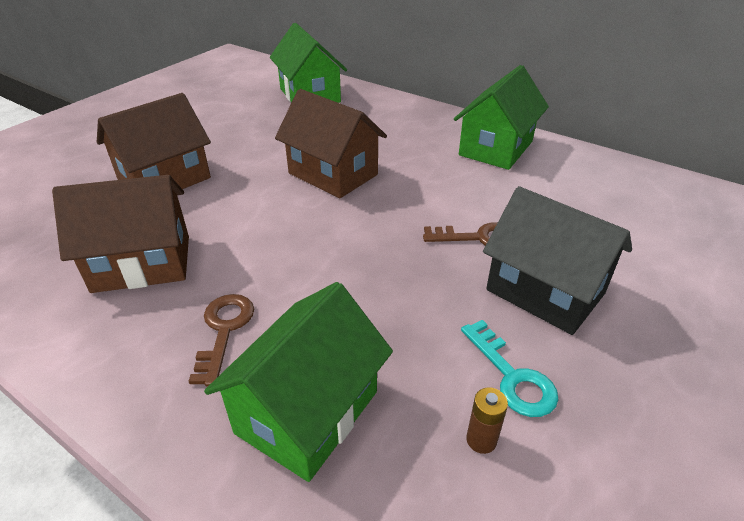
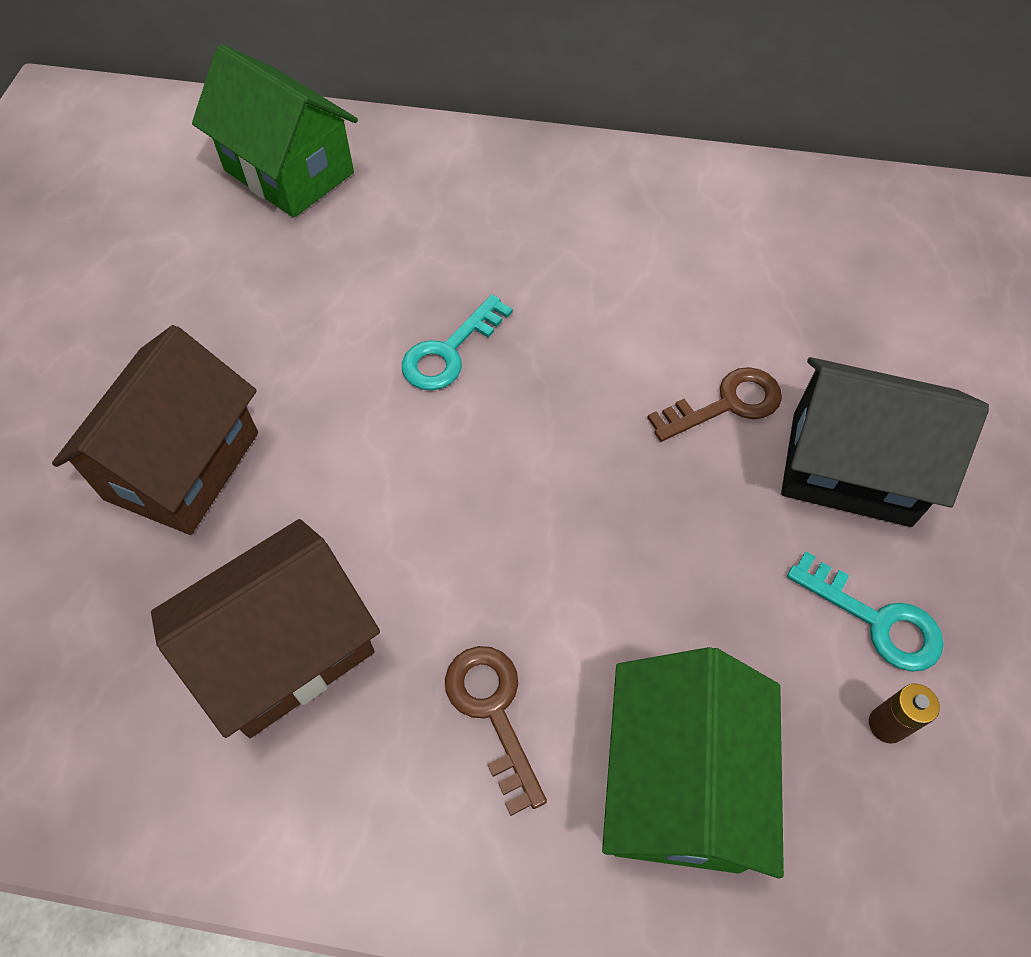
camera: 25 degrees left, 20 degrees up
(333, 174) = (449, 352): brown house -> turquoise key
(496, 148) = (657, 207): green house -> none

